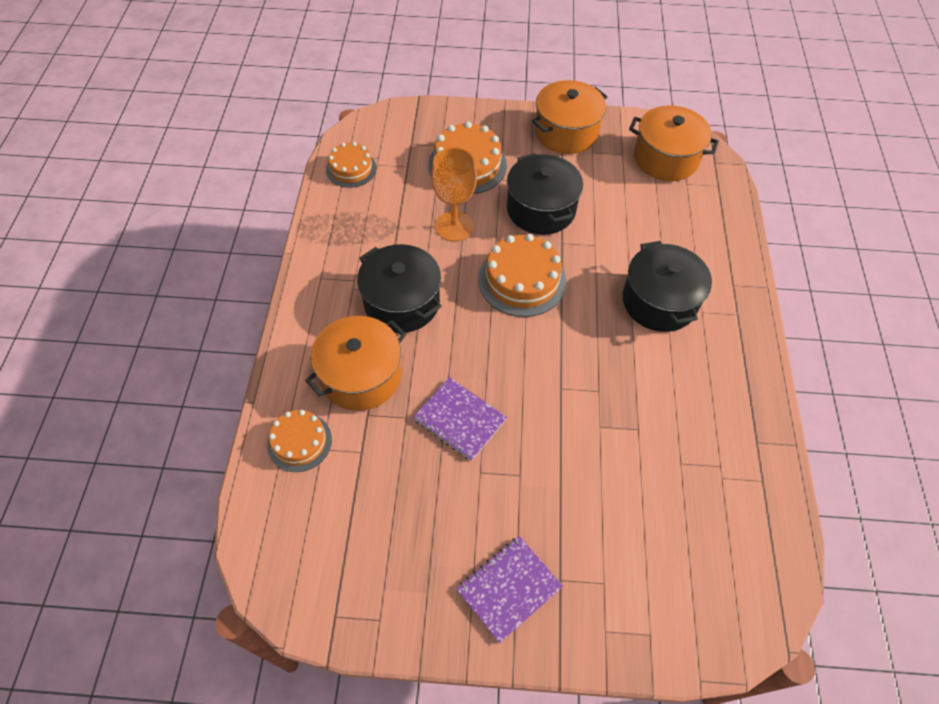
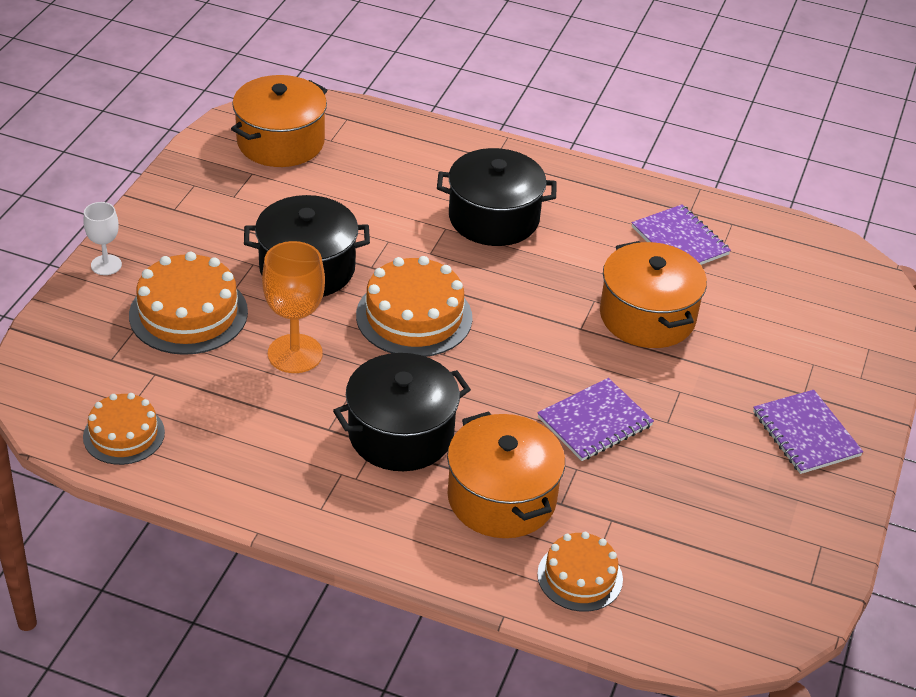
camera: 75 degrees left, 15 degrees down
(492, 115) = (106, 265): none -> white goblet
(566, 132) = (183, 208): orange pot -> orange pot (647, 316)
(711, 441) = (680, 241): none -> purple notebook

